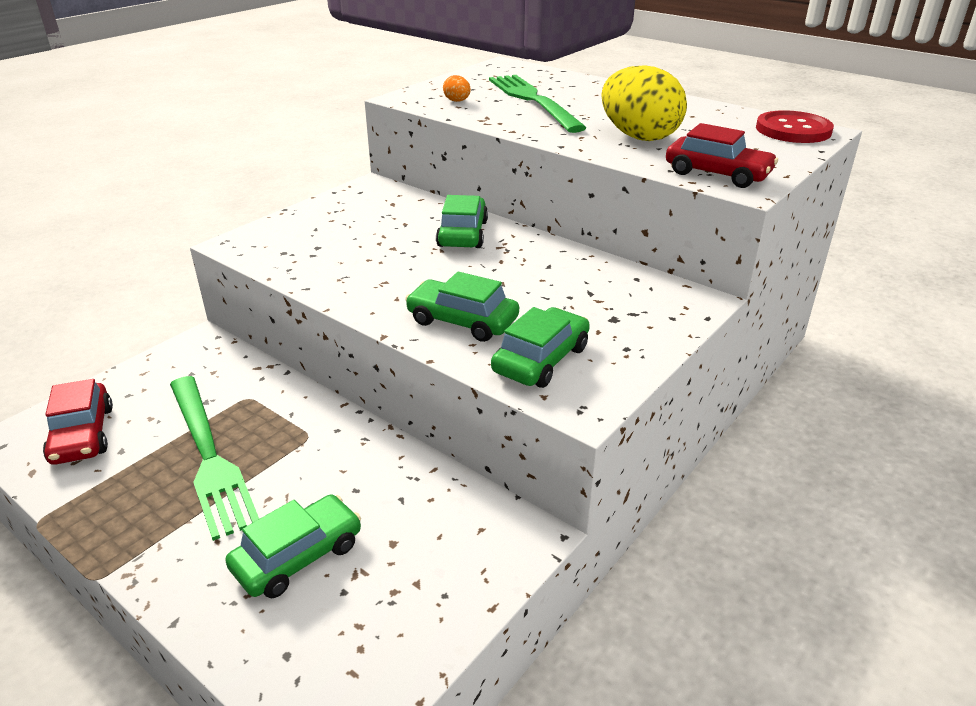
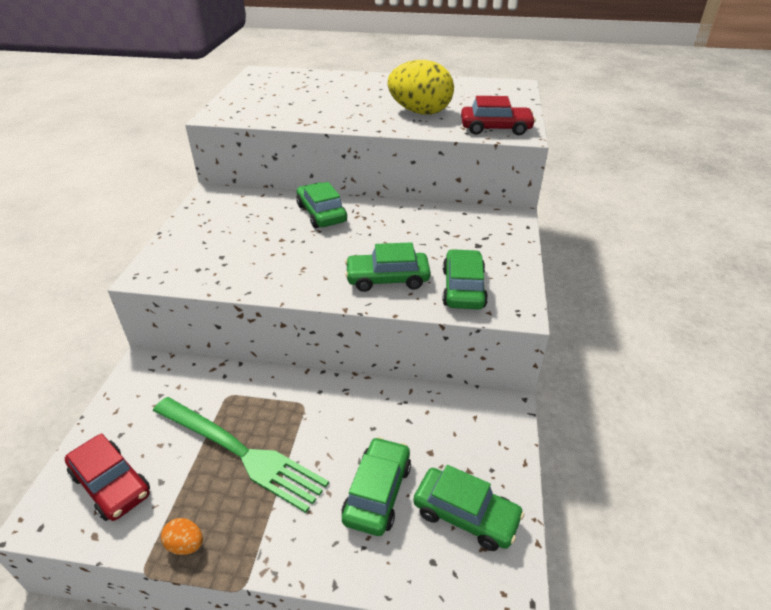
camera: 30 degrees left, 5 degrees up
(367, 627) = (466, 515): none -> green car
(457, 101) = (262, 110): orange egg -> orange egg (186, 545)
(532, 100) = (317, 98): green fork -> none
(793, 130) = (502, 87): red button -> none

